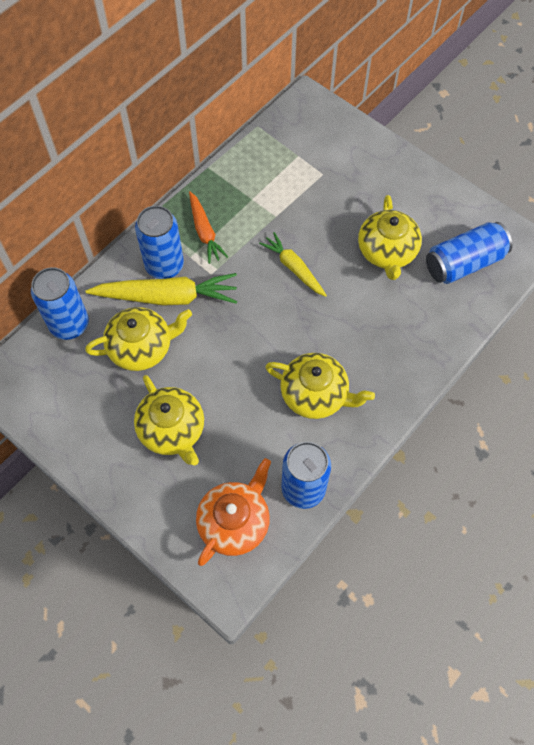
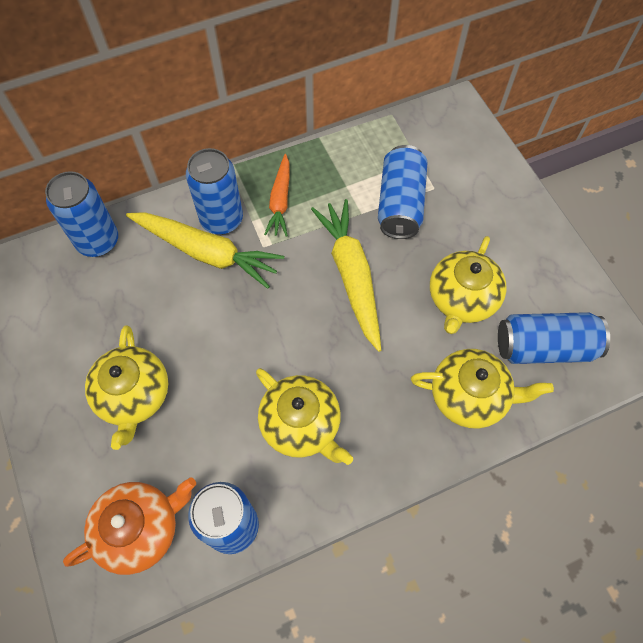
camera: 25 degrees right, 0 degrees up
(141, 347) = (152, 294): yellow teapot -> yellow teapot (469, 396)
(294, 268) = (351, 275): yellow carrot -> yellow carrot, size x1.64
(302, 197) = (400, 204): none -> blue can

